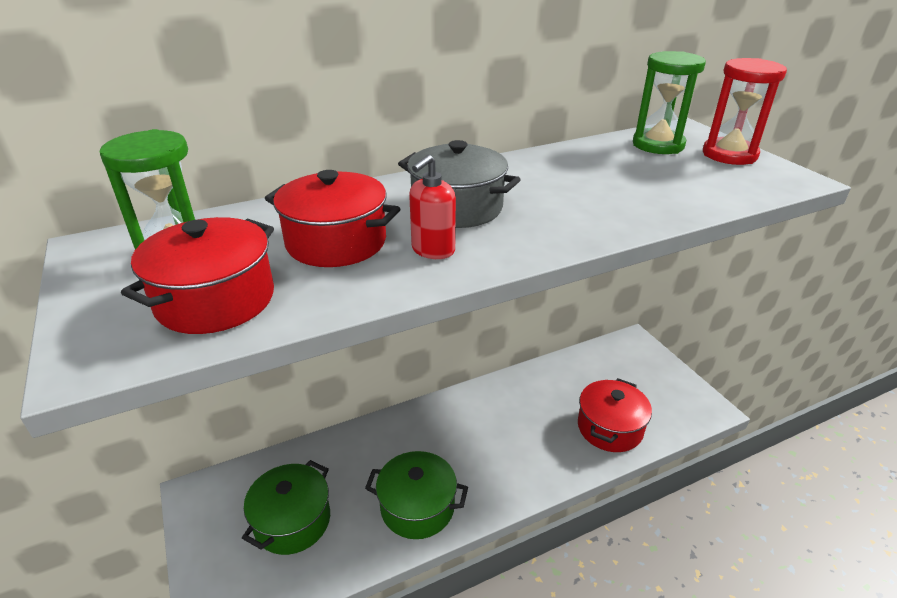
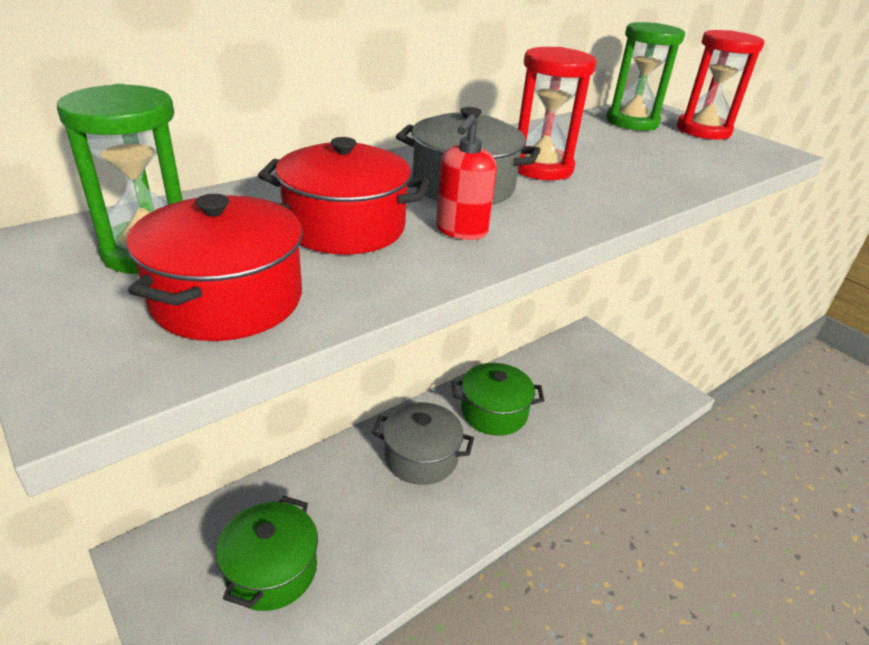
camera: 15 degrees left, 0 degrees up
(417, 507) = (412, 532): green pot -> green pot (494, 412)
(442, 441) = (421, 457): none -> grey pot
(539, 191) = (541, 168): none -> red hourglass
(610, 428) = (588, 423): red pot -> none

